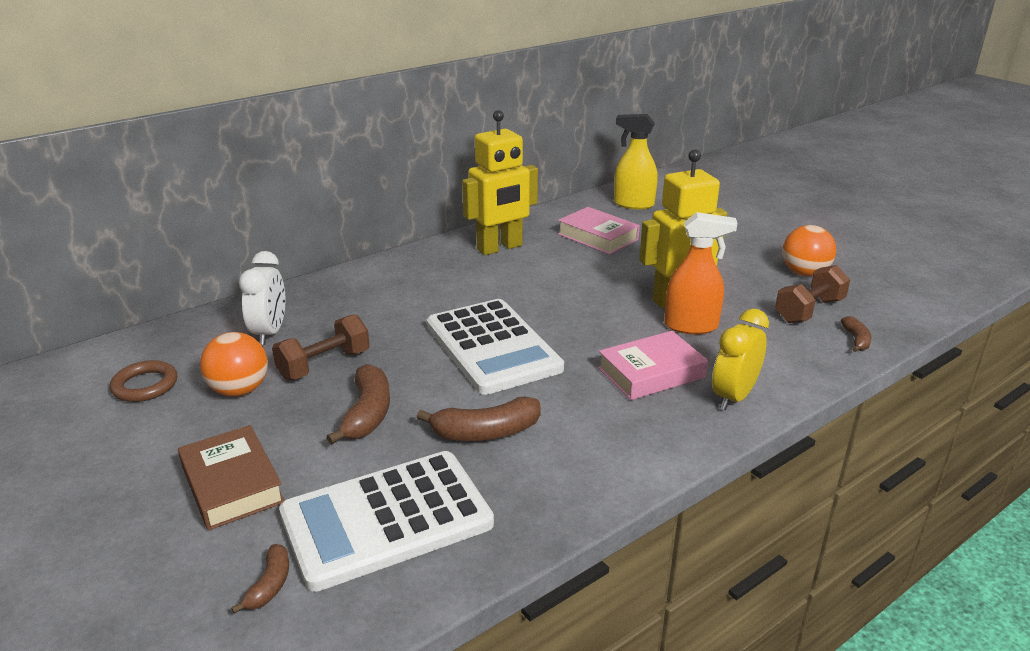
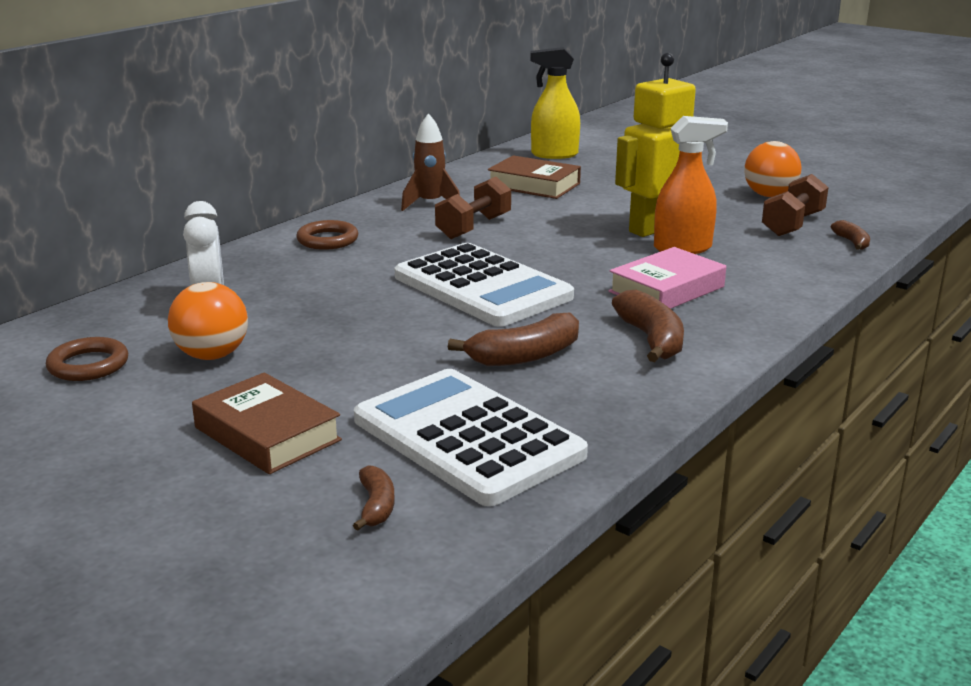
camera: 15 degrees left, 5 degrees down
(324, 365) = (298, 323): brown dumbbell -> brown dumbbell (473, 227)
(367, 414) = (381, 357): brown banana -> brown banana (651, 339)
(386, 519) = (467, 437): white calculator -> white calculator turned 90 degrees clockwise
(396, 277) = (327, 240): none -> brown ring
(500, 248) = (430, 204): yellow robot -> brown rocket
(598, 237) = (534, 185): pink book -> brown book
(733, 397) = (761, 298): yellow clock -> none

